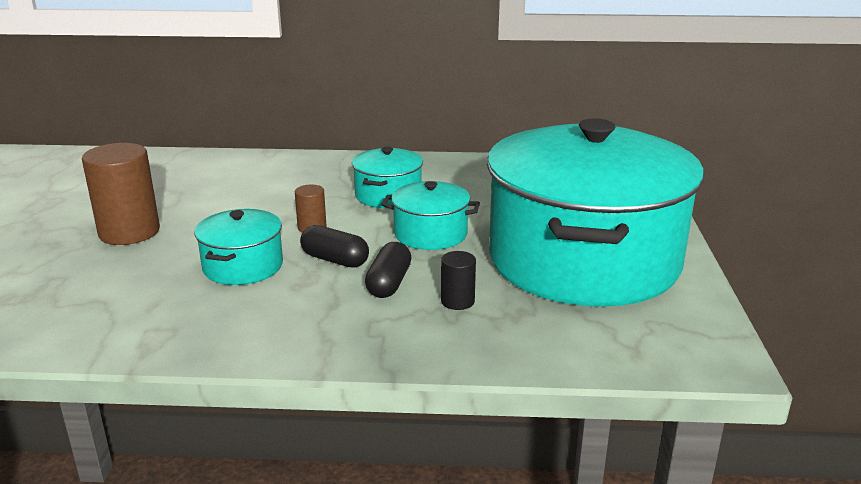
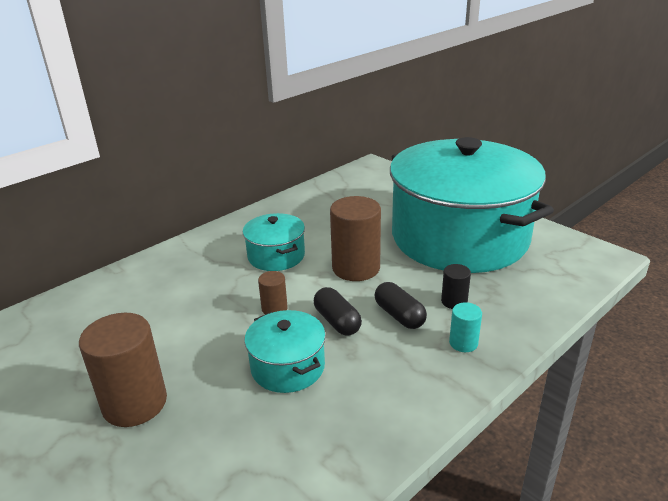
camera: 45 degrees left, 5 degrees up
(335, 260) = (337, 321): black capsule -> black capsule turned 75 degrees clockwise
(395, 332) = (463, 343): none -> turquoise cylinder
(430, 234) = (356, 268): turquoise pot -> brown cylinder

